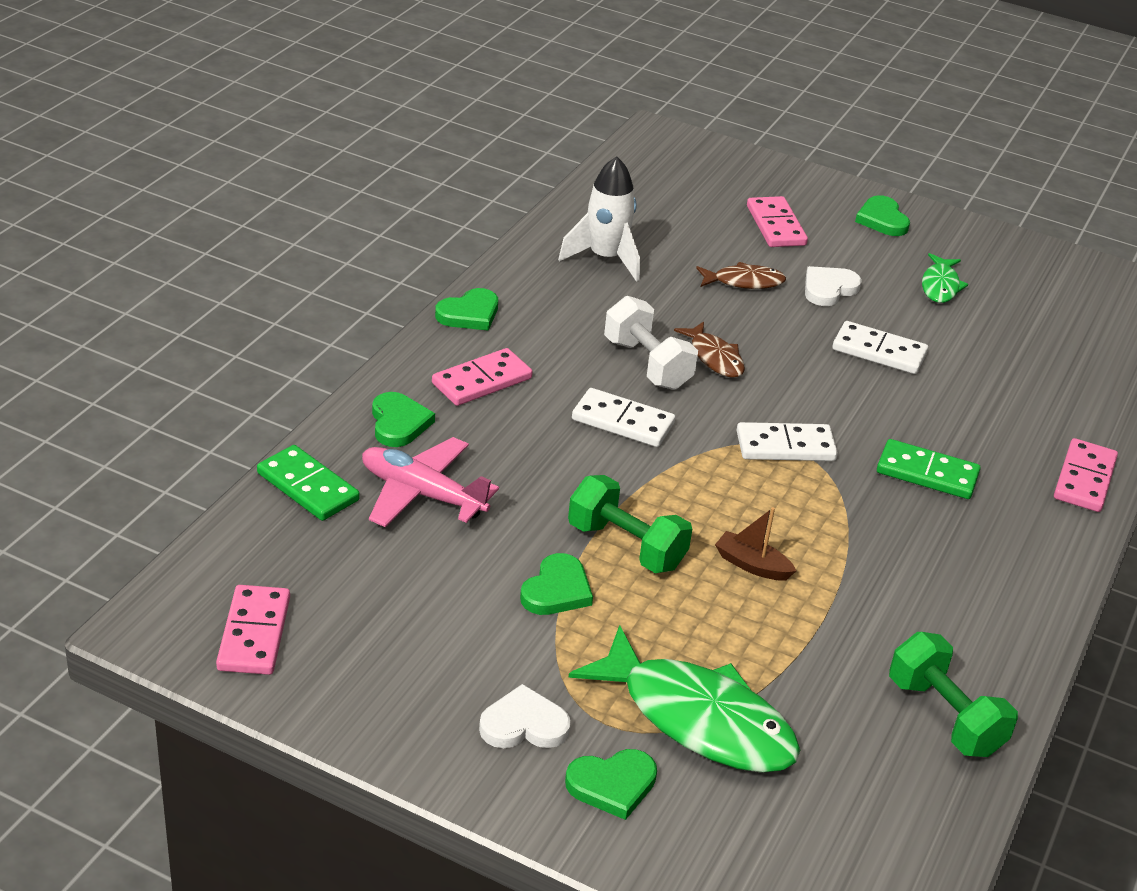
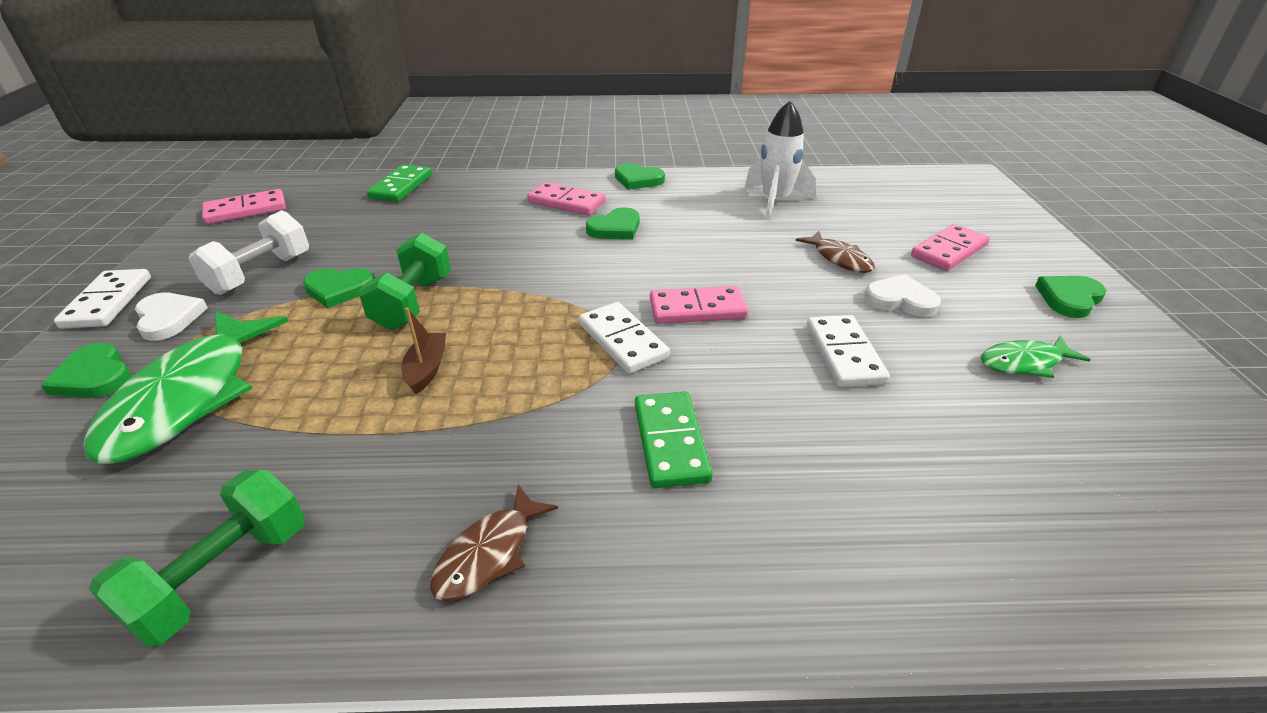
camera: 65 degrees right, 0 degrees up
(399, 423) = (491, 192): green heart -> green heart (615, 228)
(422, 494) = (420, 217): pink plane -> none
(622, 422) = (575, 260): white domino -> white domino (108, 302)
(647, 364) = (662, 250): white dumbbell -> white dumbbell (261, 274)
(714, 357) = (710, 274): brown fish -> brown fish (489, 553)
(1084, 479) = (806, 596): pink domino -> pink domino (697, 309)

